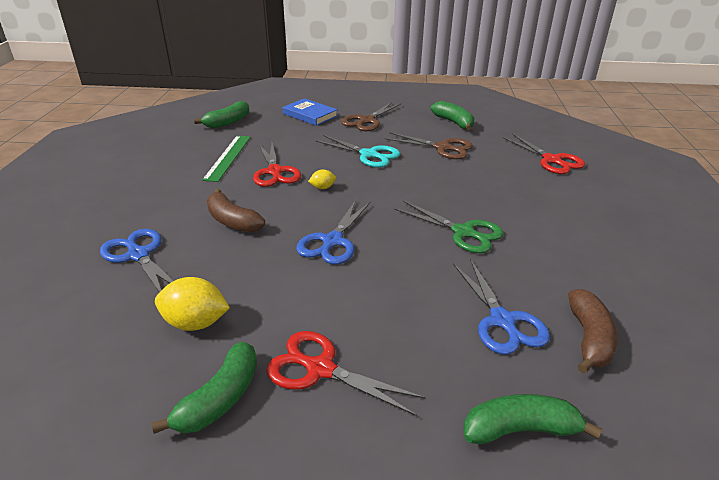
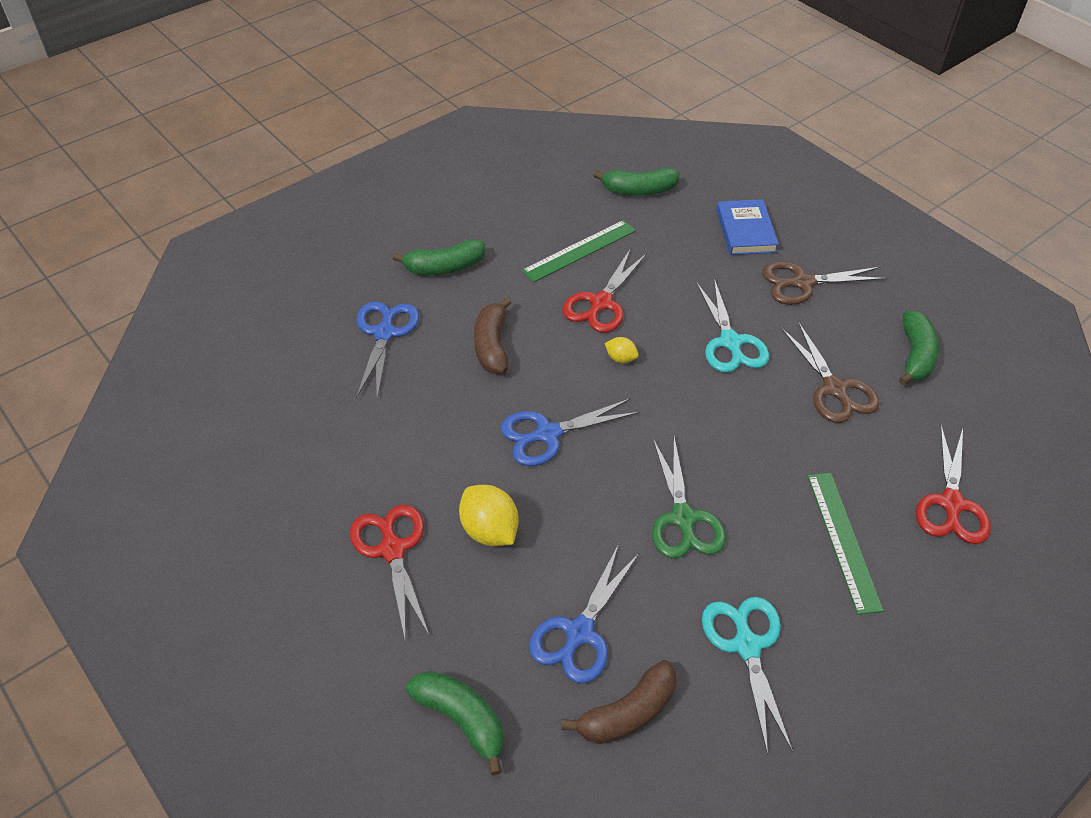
camera: 45 degrees right, 15 degrees up
(195, 323) = (357, 437): yellow lemon -> yellow lemon (489, 530)
(220, 399) = (308, 516): green banana -> green banana (444, 267)
(540, 196) = (843, 540): none -> green ruler
(579, 263) = (747, 646): none -> turquoise scissors

